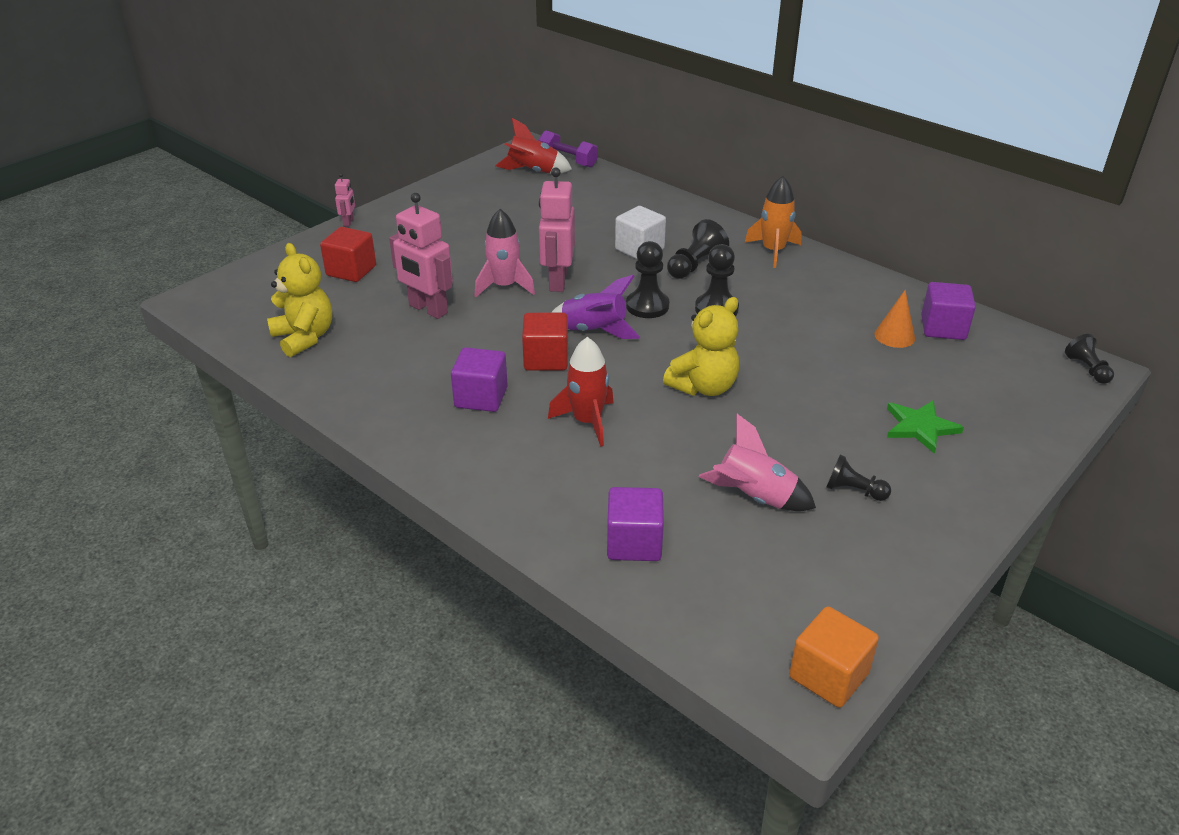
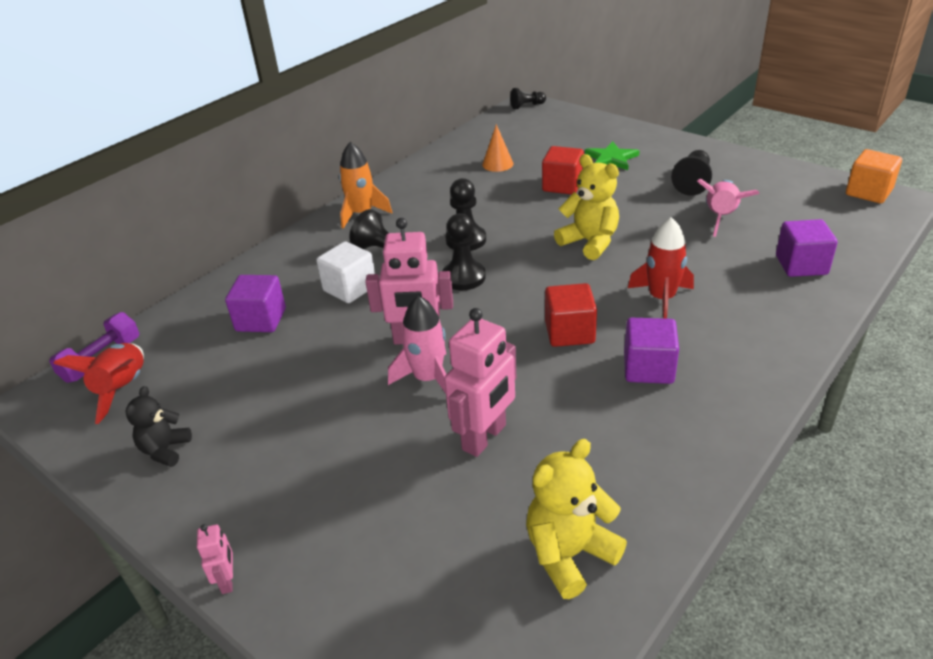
camera: 90 degrees left, 0 degrees up
(348, 222) = (227, 580): pink robot -> pink robot turned 75 degrees clockwise
(351, 271) = (386, 541): red cube -> red cube (562, 185)
(465, 193) = (165, 450): none -> black teddy bear
(594, 331) = (513, 306): purple rocket -> none
(853, 491) = (692, 182): black pawn -> black pawn, size x1.52
(943, 328) = (484, 146): purple cube -> purple cube (261, 320)

